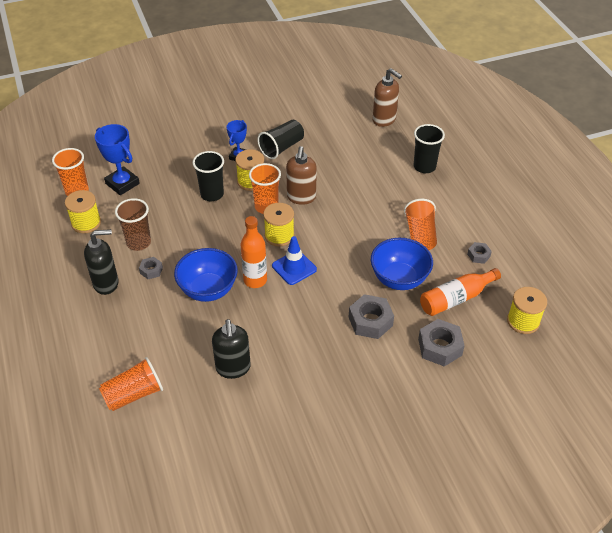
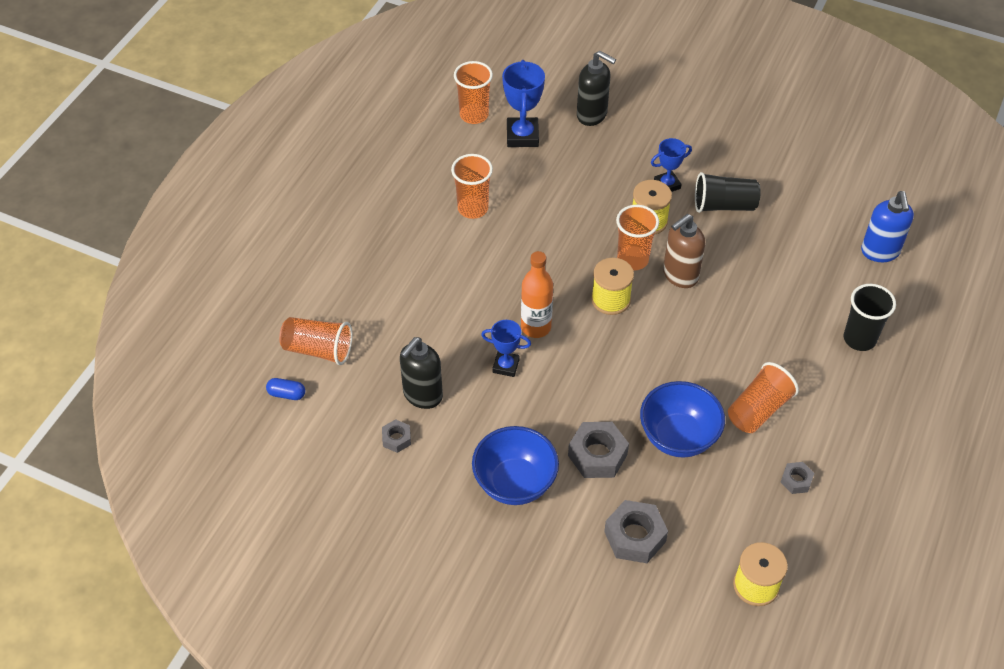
camera: 45 degrees right, 5 degrees up
(86, 223) = (448, 154): yellow spool -> none
(106, 283) = (403, 228): black soap dispenser -> black soap dispenser (592, 115)
(138, 242) = (473, 208): brown cup -> orange cup
(143, 437) = (286, 394): none -> blue capsule
(151, 270) = (454, 245): grey nut -> grey nut (396, 439)
(208, 290) = (483, 303): blue bowl -> blue bowl (515, 483)
(212, 194) = (594, 207): black cup -> none
(263, 314) = (506, 366): none -> blue trophy
(294, 267) = (587, 343): blue traffic cone -> none
(384, 120) = (880, 252): brown soap dispenser -> blue soap dispenser
(456, 298) = (713, 504): orange bottle -> none

